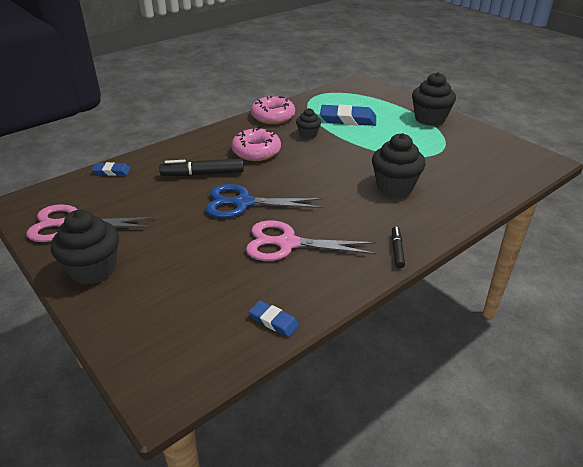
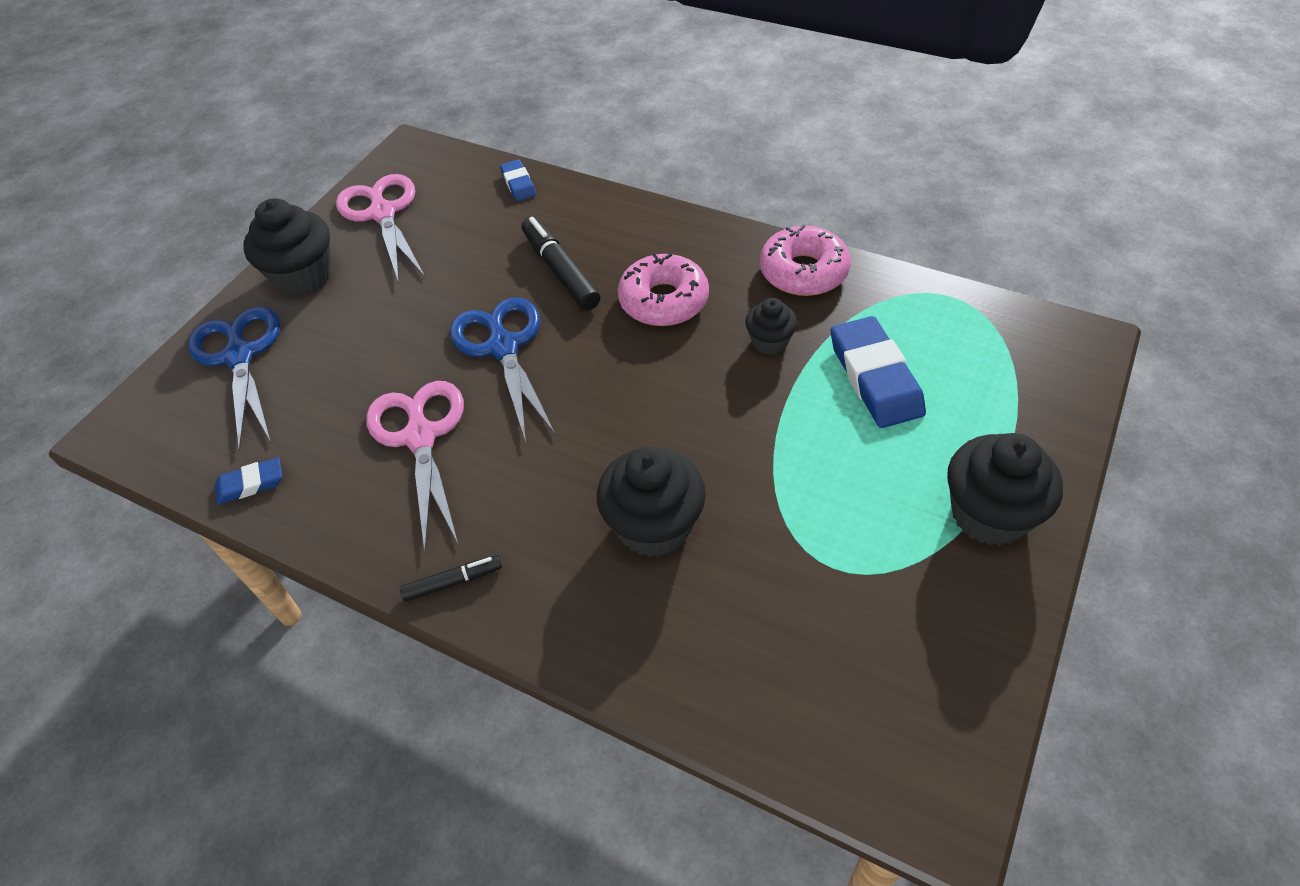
camera: 70 degrees right, 15 degrees up
(144, 312) = (240, 356): none -> blue scissors
(273, 321) = (250, 484): blue eraser -> blue eraser turned 60 degrees clockwise

